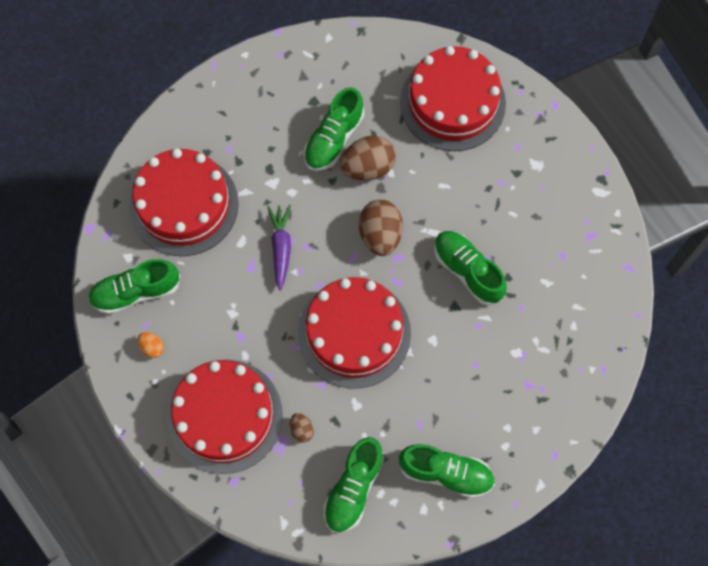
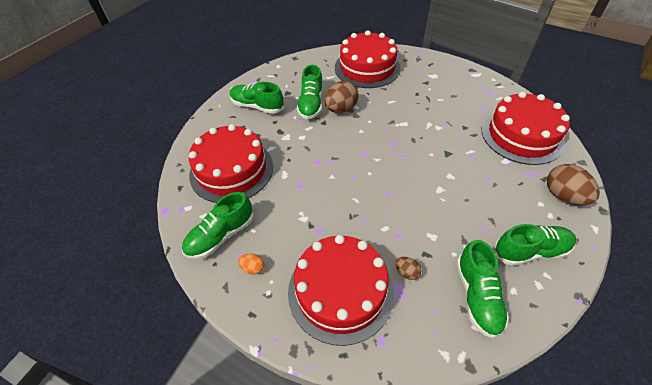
camera: 25 degrees left, 20 degrees down
(281, 247) = (314, 167): purple carrot -> none
(354, 333) = (397, 193): red cake -> red cake (522, 135)
(380, 235) = (373, 136): brown egg -> brown egg (563, 196)
(467, 271) = (439, 133): green shoe -> green shoe (257, 106)

